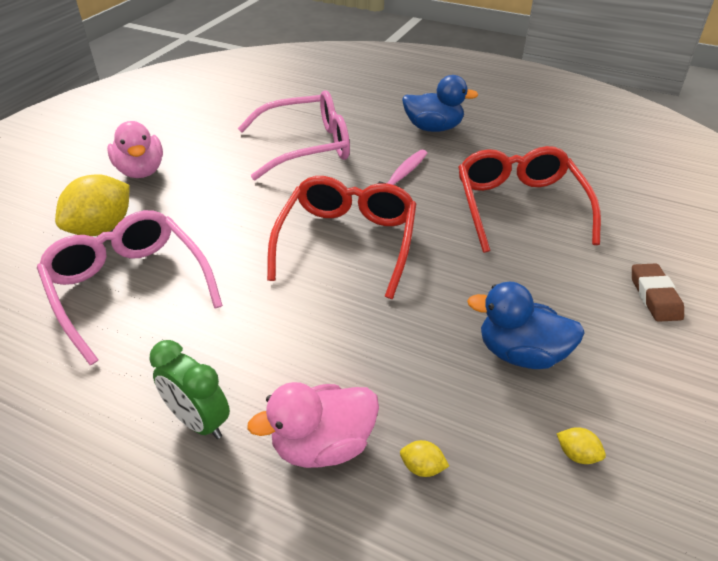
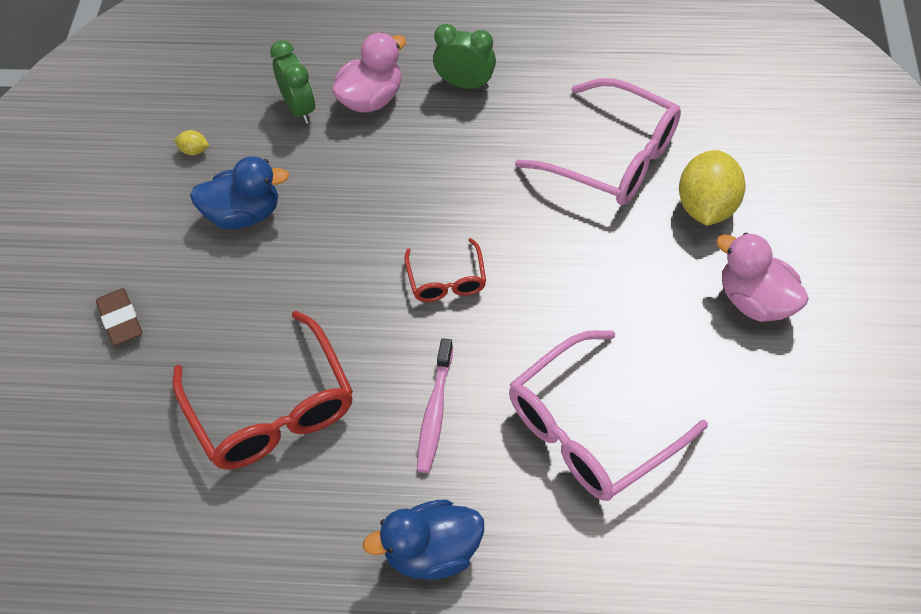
camera: 160 degrees right, 15 degrees up
(347, 242) = (446, 279): red glasses -> red glasses, size x0.52
(422, 468) = (299, 108): yellow lemon -> green clock

